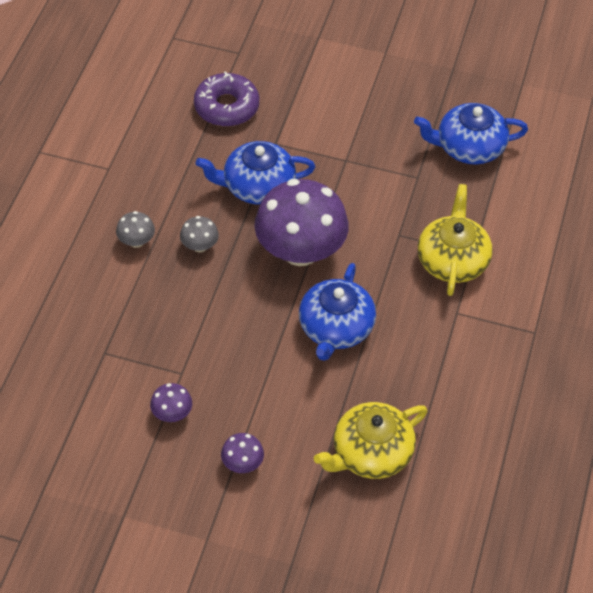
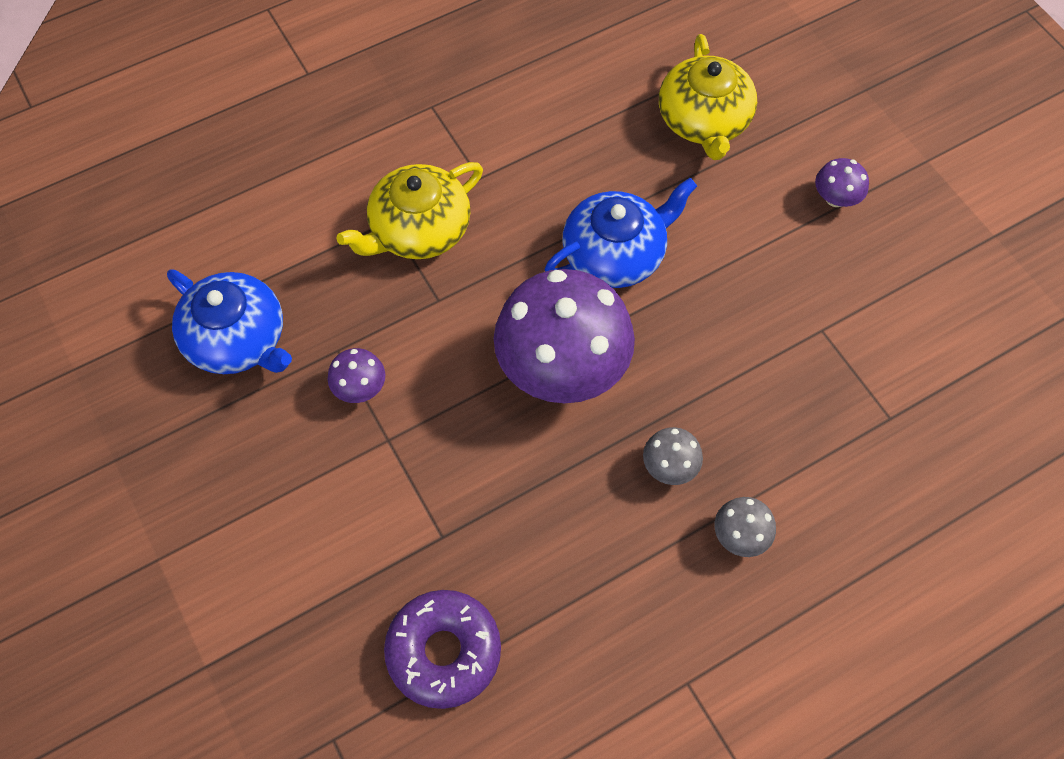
camera: 135 degrees left, 10 degrees up
(172, 413) = (867, 295): purple mushroom -> purple mushroom (360, 387)
(257, 186) = (526, 491): blue teapot -> none
(371, 453) = (704, 120): yellow teapot -> yellow teapot turned 75 degrees clockwise

